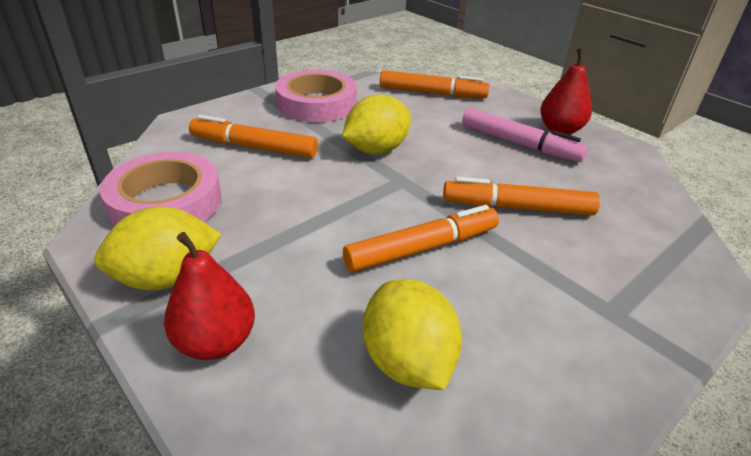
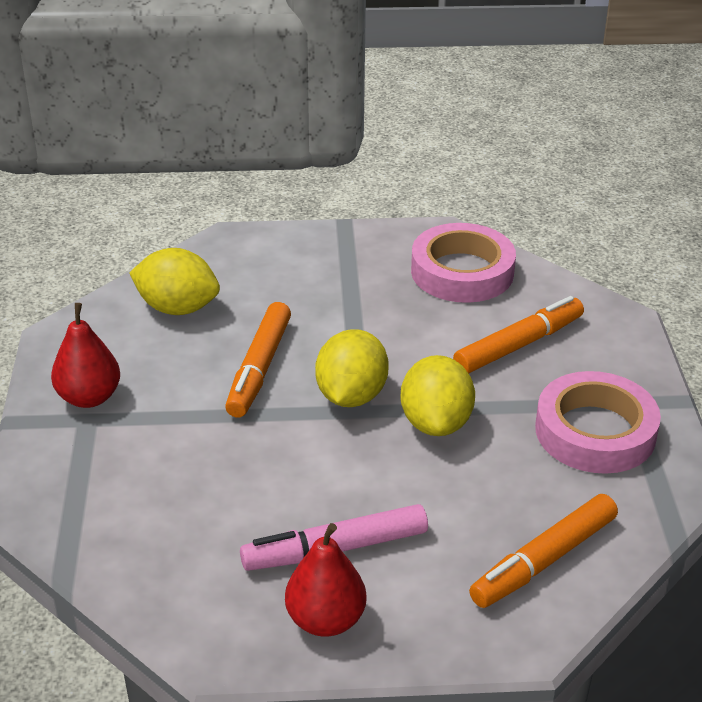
camera: 130 degrees right, 0 degrees up
(167, 278) = (361, 249): yellow lemon -> yellow lemon (351, 396)
(216, 342) = (280, 251): red pear -> red pear (89, 397)
(517, 208) = (239, 457): orange marker -> none

